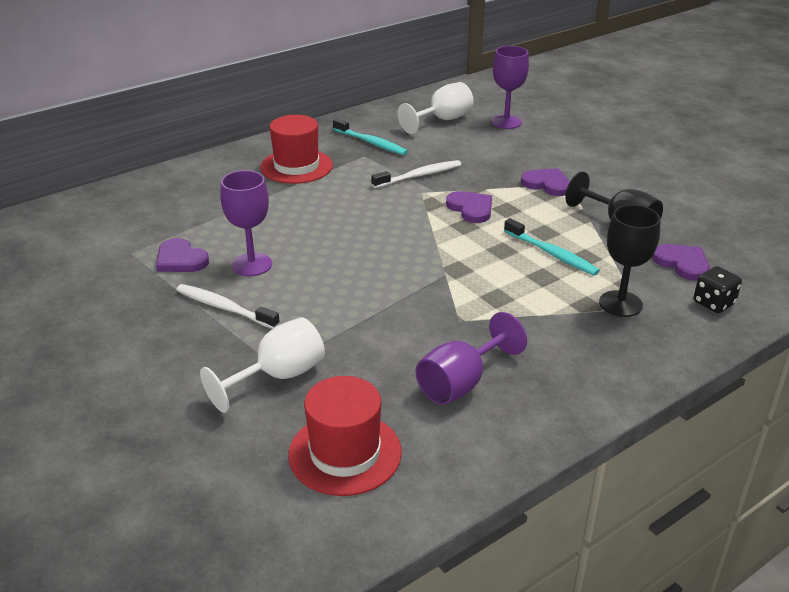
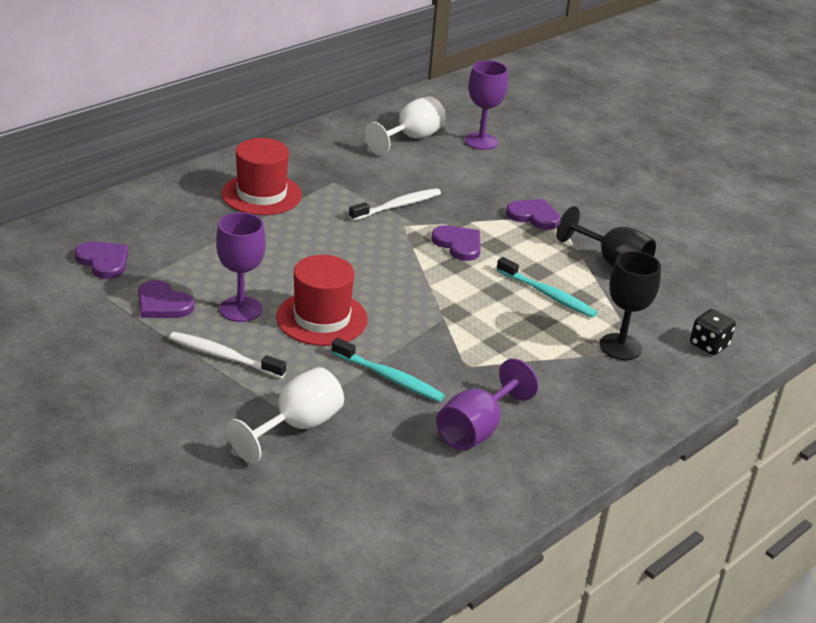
camera: 10 degrees left, 0 degrees up
(345, 453) = (378, 499): red hat -> red hat (322, 318)
(371, 143) = (338, 166): turquoise toothbrush -> turquoise toothbrush (389, 377)
(682, 263) = (676, 304): purple heart -> purple heart (103, 261)

